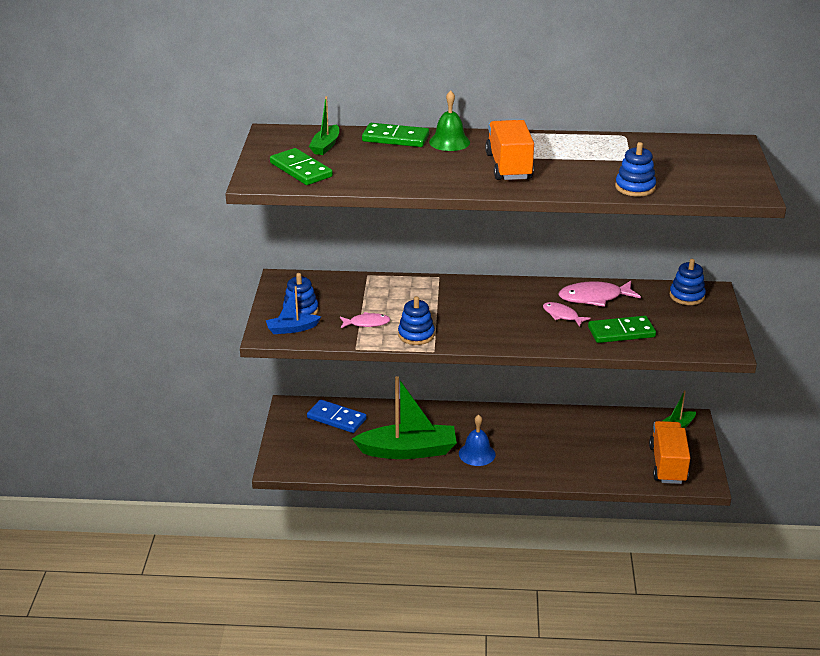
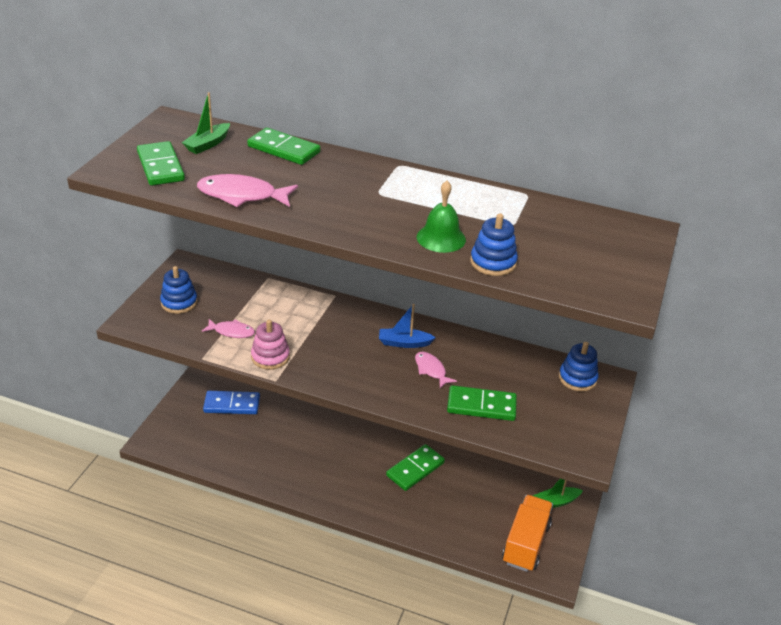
camera: 15 degrees right, 5 degrees up
(292, 329) = (157, 321): blue boat -> blue boat (404, 343)
(336, 419) = (232, 405): blue domino -> blue domino turned 45 degrees counterclockwise
(408, 451) = (278, 457): green boat -> none
(416, 335) = (270, 357): blue stacking toy -> pink stacking toy
(449, 142) = (335, 164): green bell -> green bell (441, 238)
(477, 454) = (341, 478): blue bell -> none
(508, 166) = (373, 207): orange truck -> none
(539, 431) = (415, 469): none -> green domino
(594, 297) = (477, 357): pink fish -> pink fish (242, 195)

